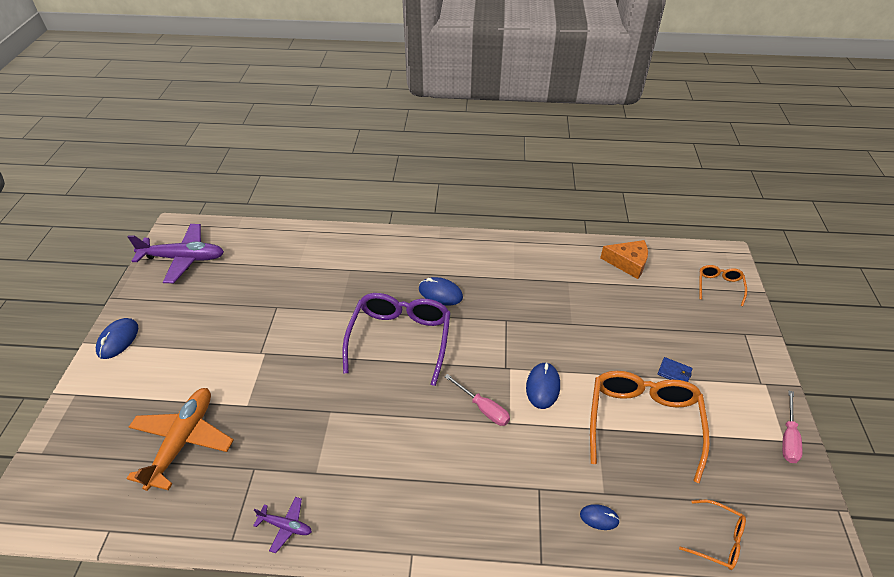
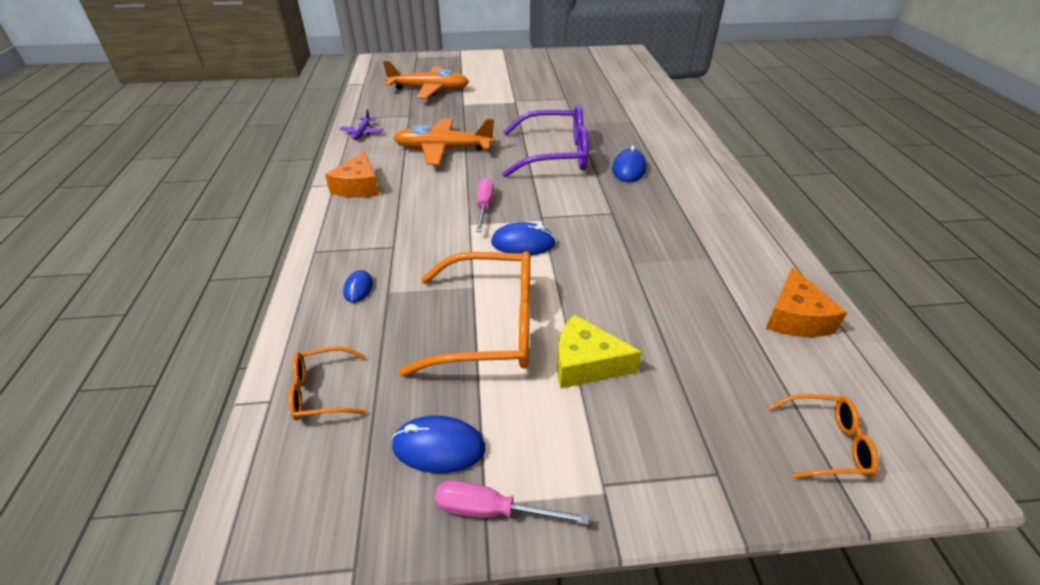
camera: 80 degrees right, 5 degrees down
(118, 340) = (508, 56): blue mouse -> blue mouse (438, 447)
(184, 258) = (597, 59): purple plane -> none
(360, 435) = (443, 149): none -> orange plane
(423, 525) = (358, 187): none -> orange cheese
(483, 408) = (484, 207): pink screwdriver -> pink screwdriver turned 150 degrees clockwise
(674, 372) = (586, 363): blue wallet -> yellow cheese
(718, 539) = (321, 392): orange glasses -> orange glasses turned 60 degrees clockwise

